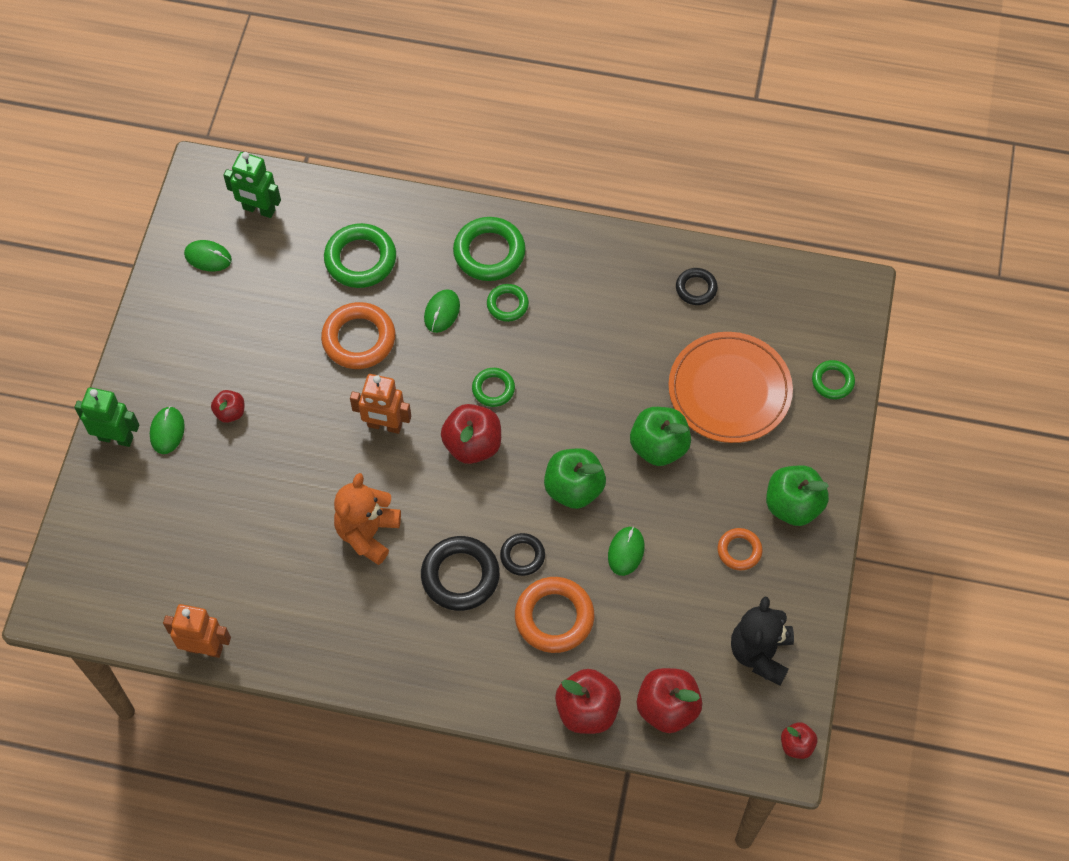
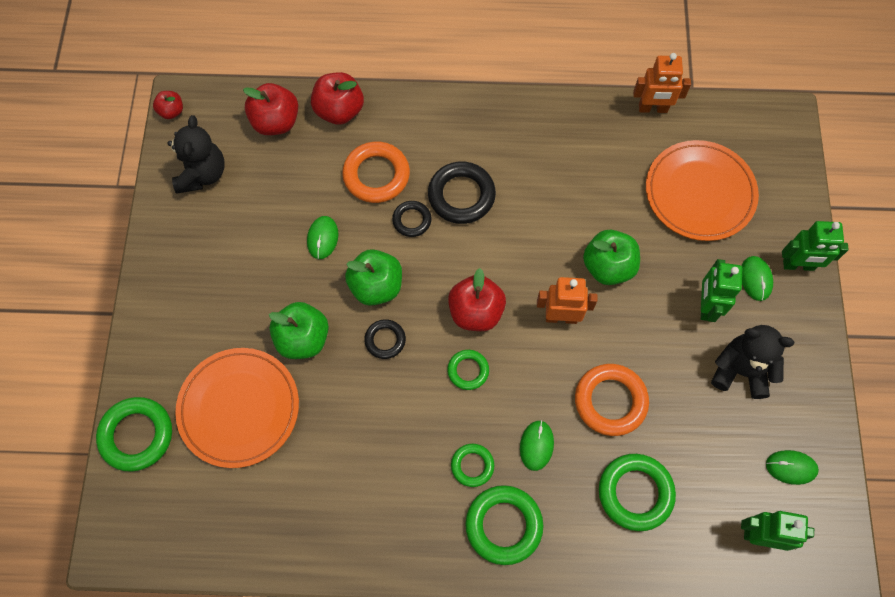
camera: 170 degrees right, 5 degrees up
(189, 534) = (699, 193): none -> orange plate
(220, 346) = (740, 370): none -> black teddy bear
(230, 412) = (706, 306): red apple -> green robot
(368, 533) = (549, 218): orange teddy bear -> none
(696, 288) = (280, 520): black ring -> black ring (385, 340)
(739, 551) = (223, 255): orange ring -> none
(793, 505) = (175, 303): green apple -> green apple (608, 267)
(832, 381) = (137, 435): green ring -> green ring, size x1.74

